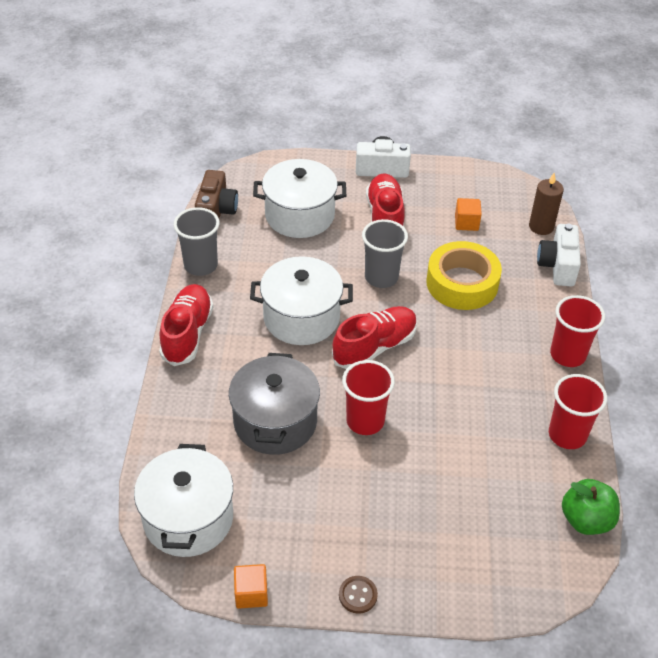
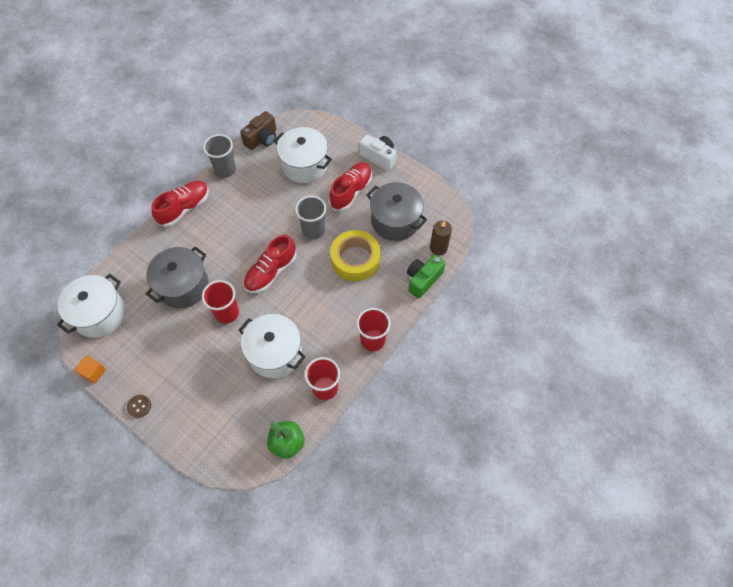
camera: 35 degrees right, 15 degrees up
(301, 318) = (249, 231): white pot -> white pot (275, 353)
(374, 347) = (271, 272): red shoe -> red shoe turned 135 degrees clockwise
(466, 223) = (395, 221): orange cube -> grey pot
(557, 266) = (423, 280): white camera -> green camera

